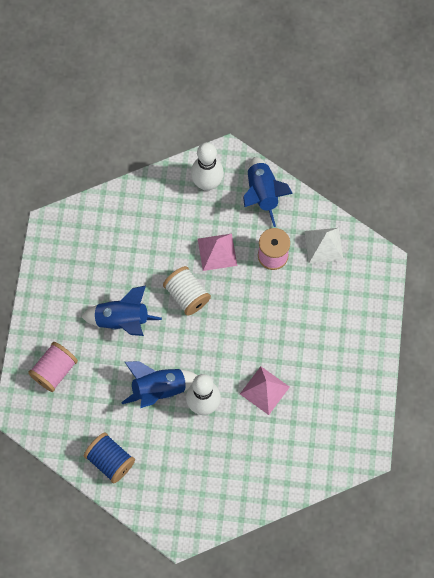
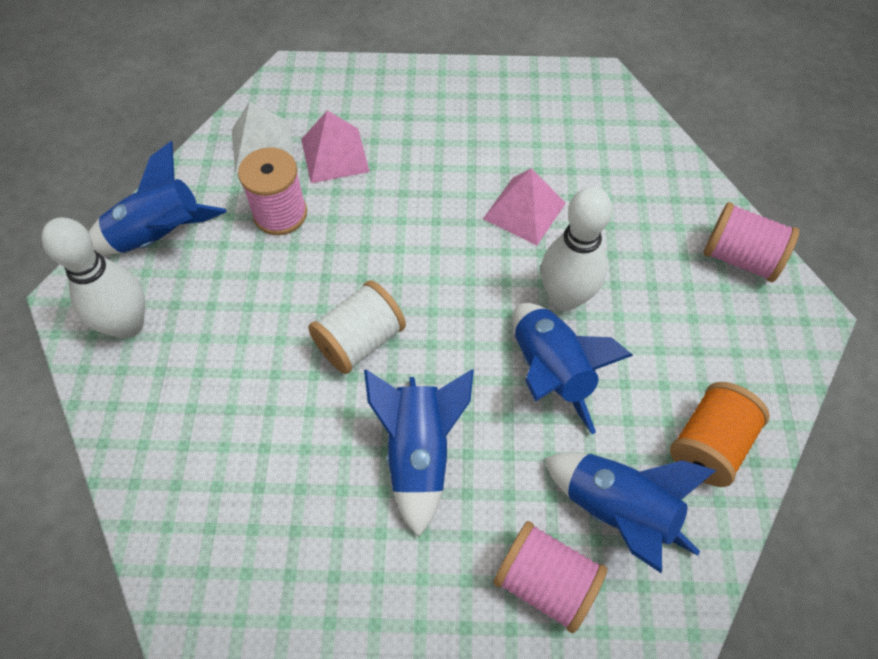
camera: 95 degrees left, 10 degrees down
(82, 409) = (617, 512): none -> blue rocket
(110, 461) = (709, 445): blue spool -> orange spool
(217, 252) = (271, 298): pink pyramid -> pink pyramid (334, 155)
(220, 508) = (740, 258): none -> pink spool

